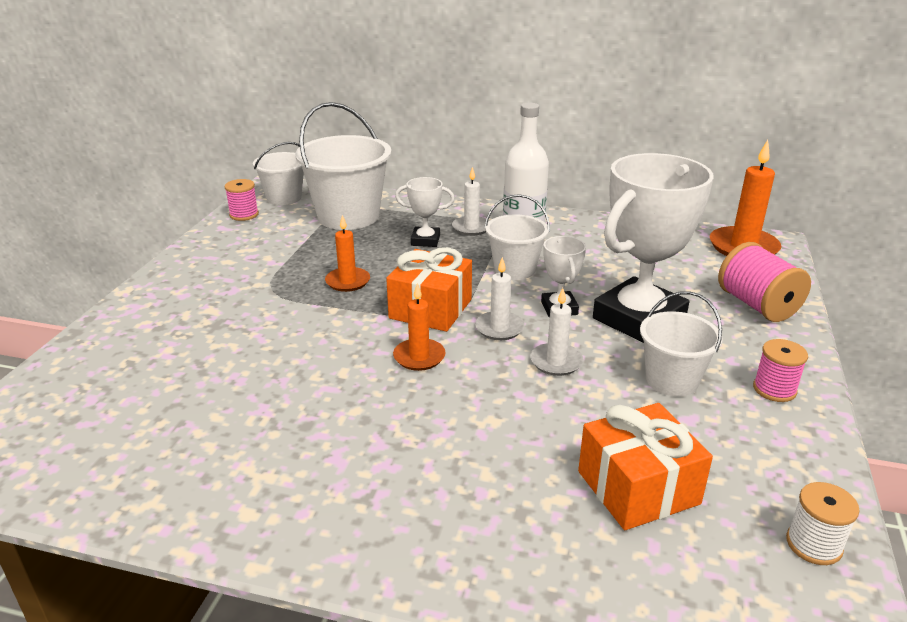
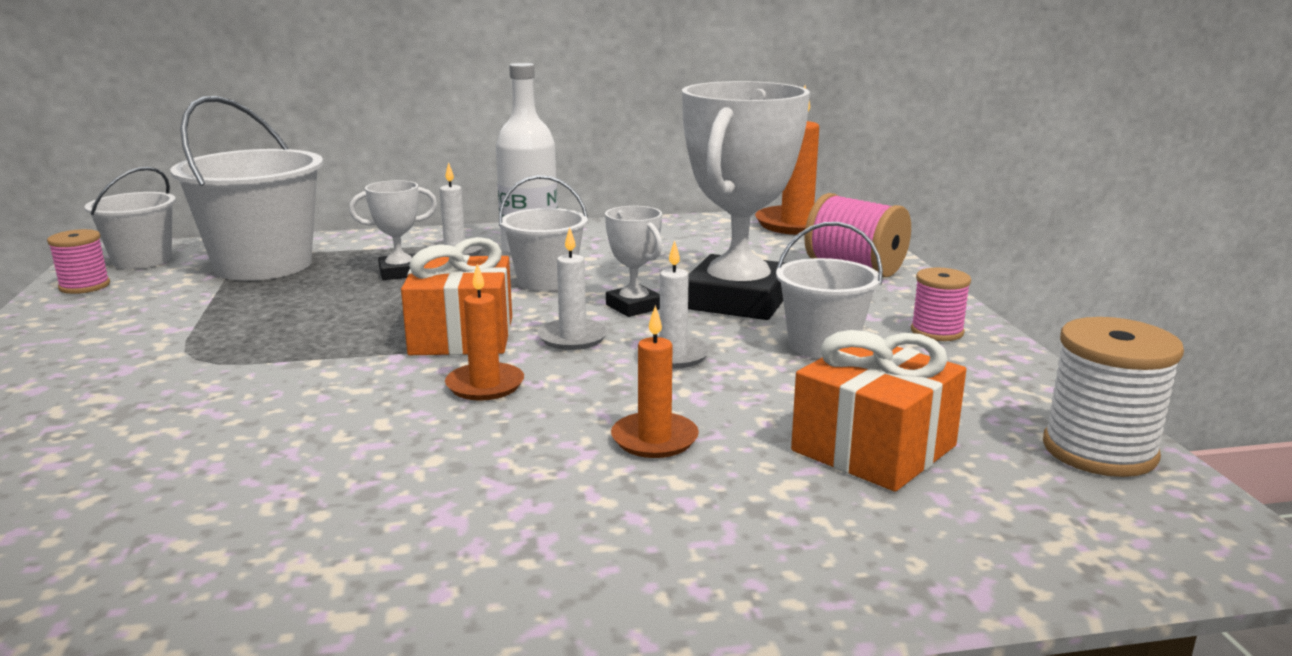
camera: 25 degrees left, 10 degrees down
(348, 281) = (314, 329): orange candle -> orange candle (654, 439)
(813, 544) = (1099, 450): white spool -> white spool, size x1.61

